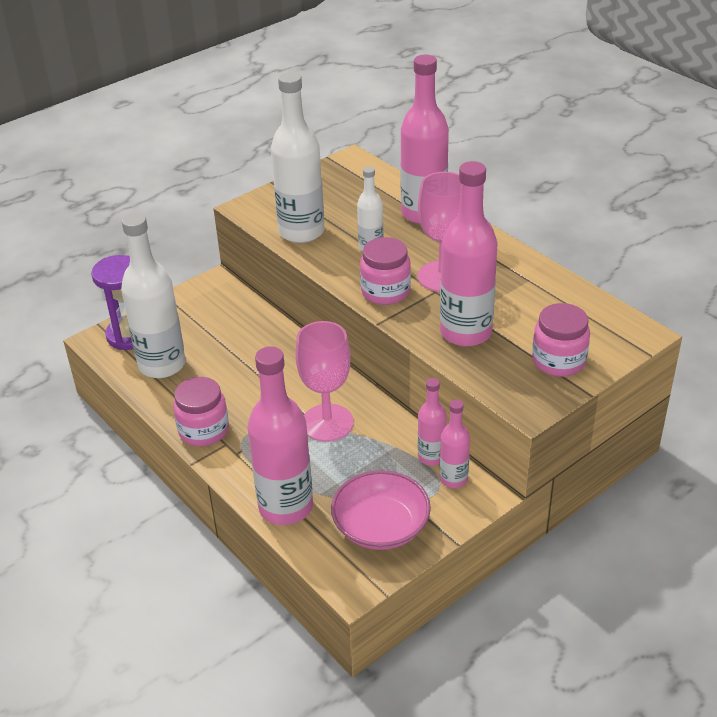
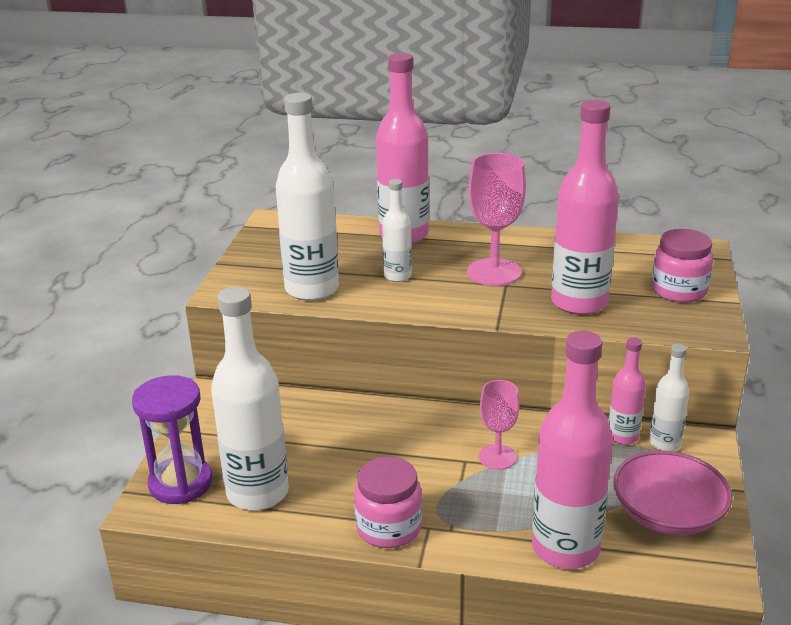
camera: 40 degrees left, 10 degrees down
(327, 423) = (497, 457): pink goblet -> pink goblet, size x0.62
(385, 292) = (464, 302): pink jar -> none
(453, 479) = (664, 443): pink bottle -> white bottle

